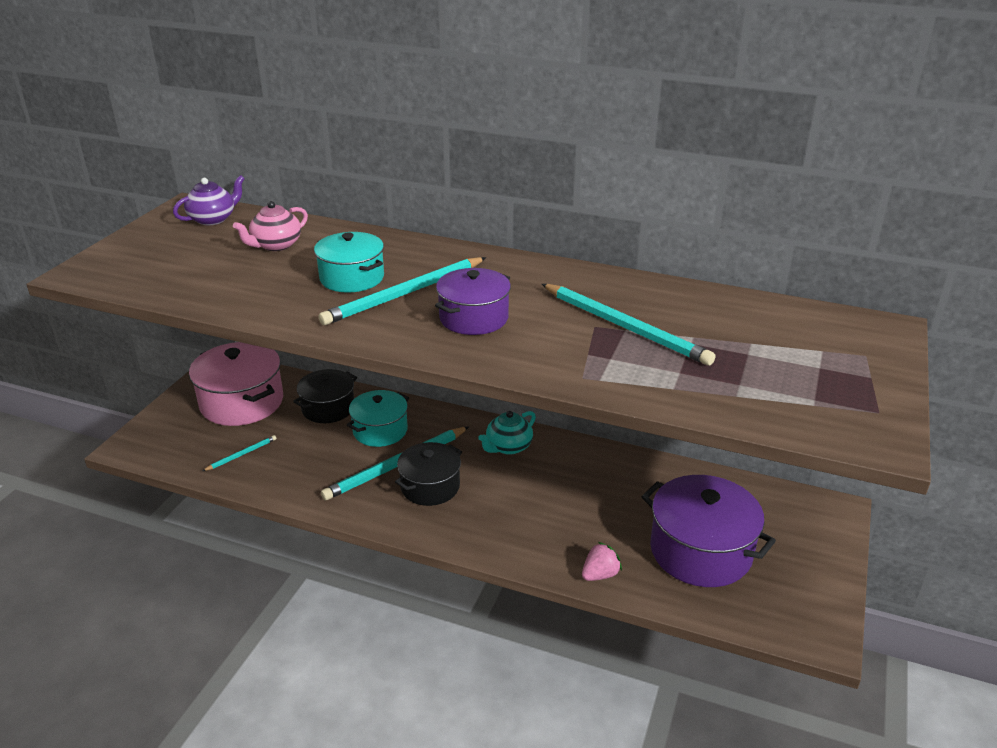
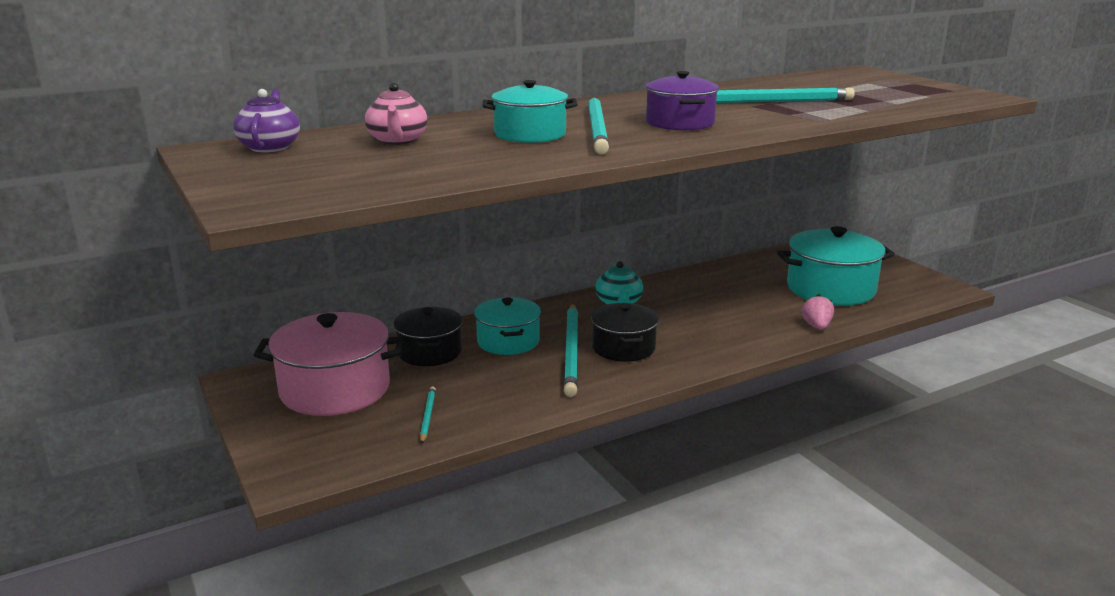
camera: 50 degrees left, 10 degrees down
(700, 551) = (830, 289): purple pot -> turquoise pot

